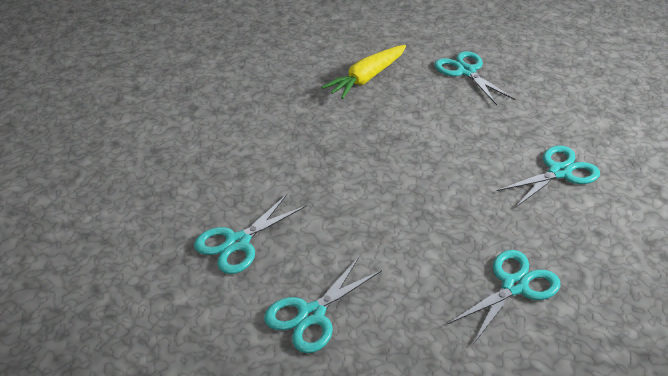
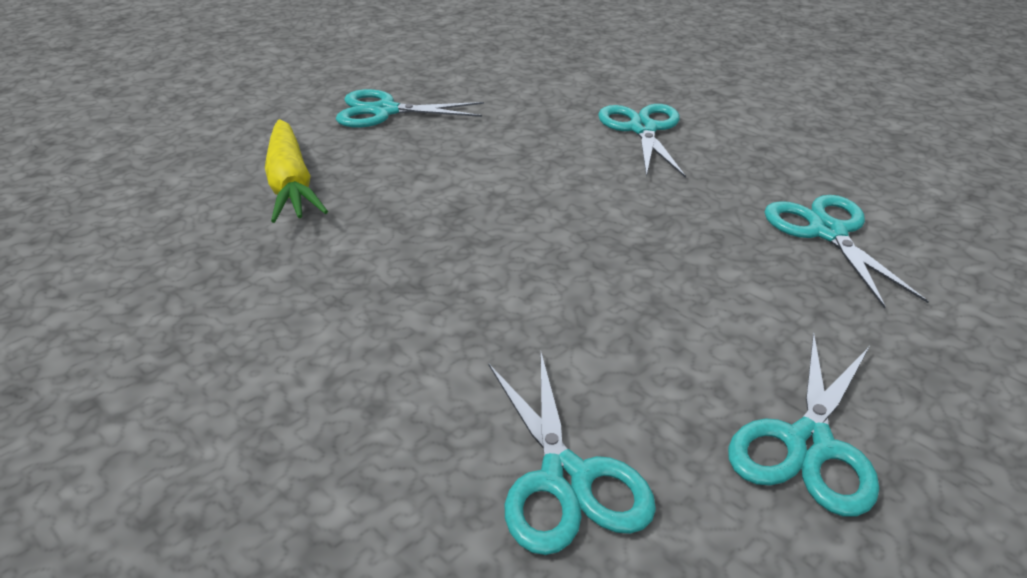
camera: 60 degrees left, 5 degrees down
(311, 315) = (808, 445): turquoise scissors -> turquoise scissors turned 45 degrees clockwise

